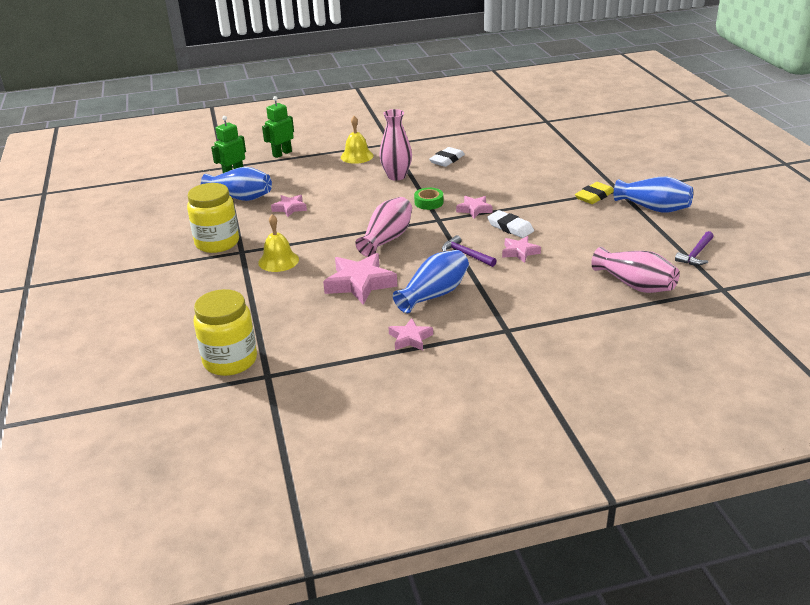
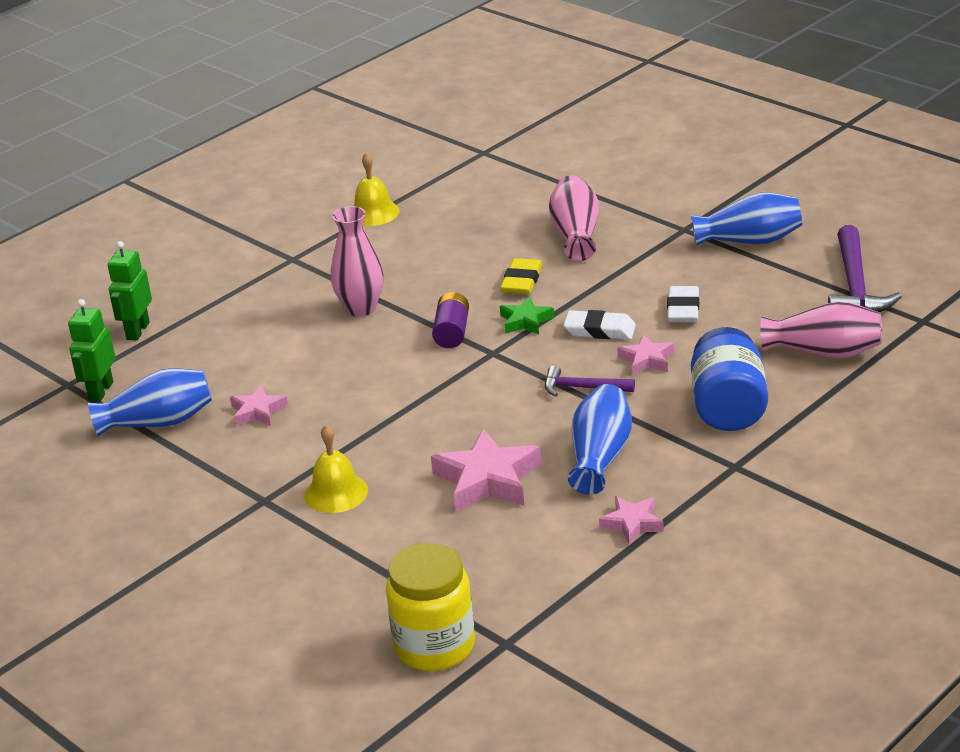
camera: 30 degrees left, 0 degrees up
(217, 243) = (210, 502): yellow jar -> none
(357, 156) = (263, 296): yellow bell -> yellow bell (373, 213)
(387, 239) = (453, 405): pink vase -> pink vase (576, 234)
(429, 202) = (452, 332): green tape -> purple battery
(447, 160) = (406, 259): white eraser -> white eraser (683, 309)
(474, 209) = (525, 321): pink star -> green star
(539, 295) = (728, 407): none -> blue jar
(594, 196) = (661, 248): yellow eraser -> yellow eraser (522, 281)
(696, 254) = (855, 286): purple hammer -> purple hammer, size x1.74

